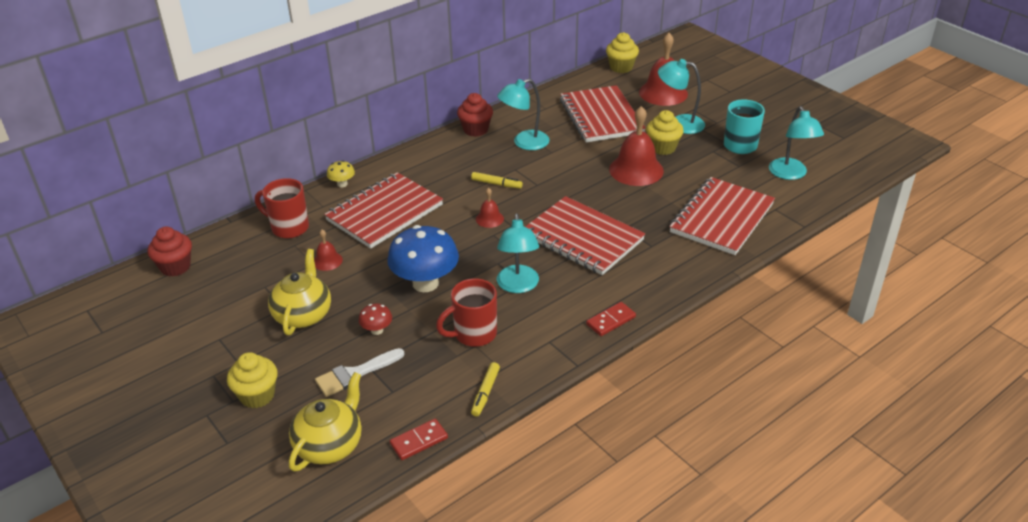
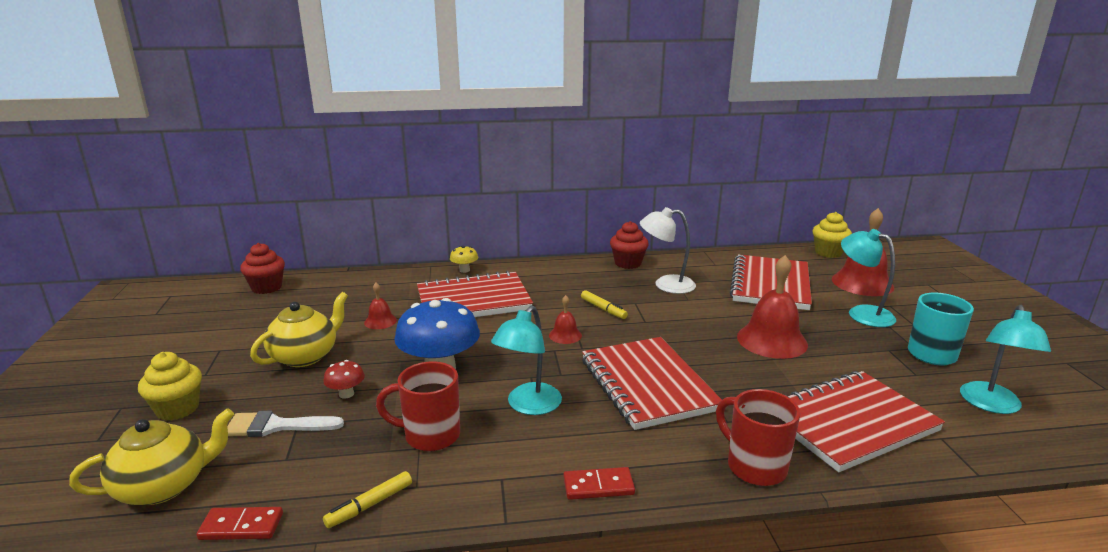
camera: 30 degrees right, 15 degrees down
(288, 227) = (383, 287): red mug -> red mug (754, 466)
(524, 143) = (666, 285): turquoise lamp -> white lamp
(663, 148) = (823, 329): yellow cupcake -> none

